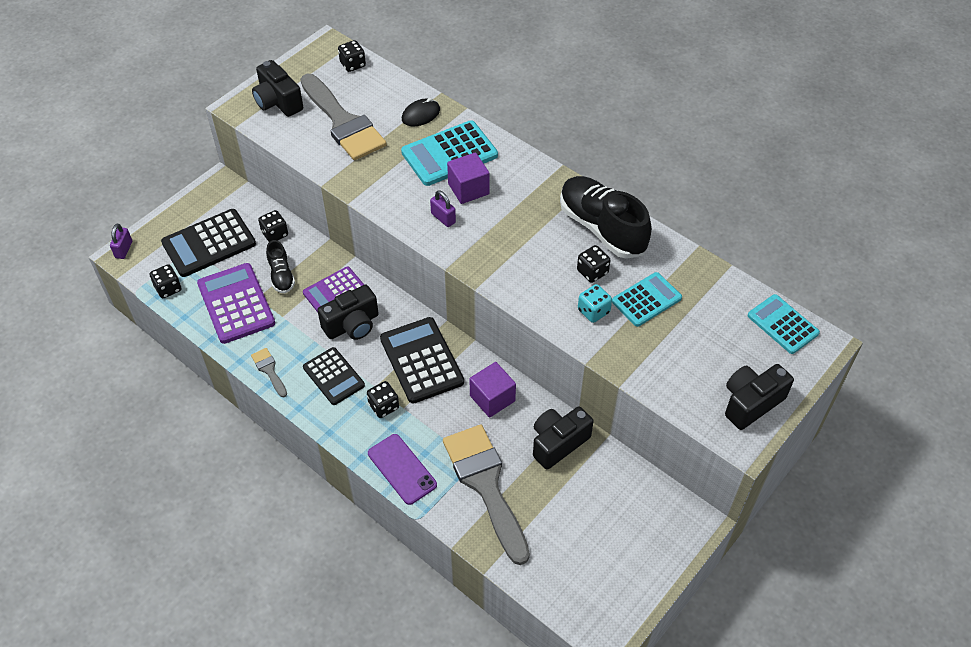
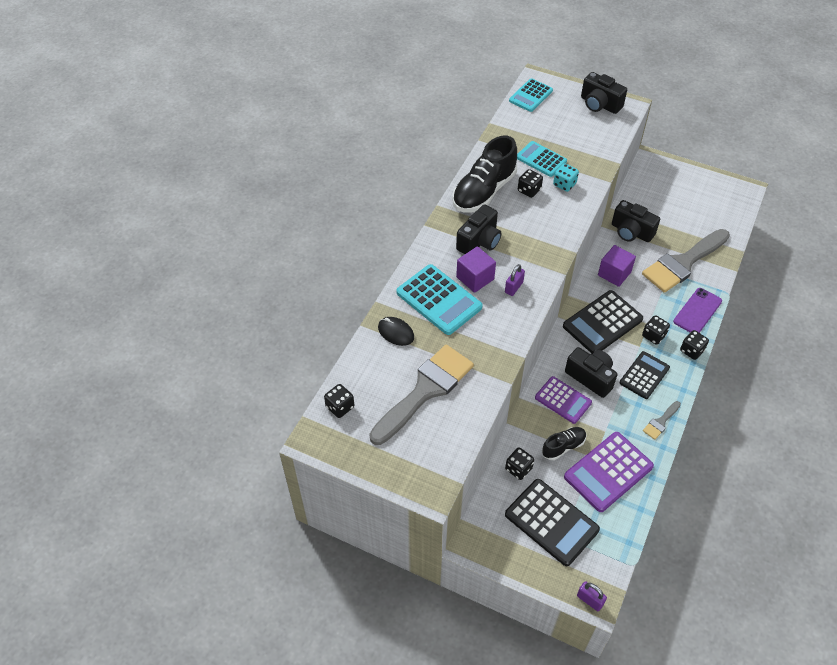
camera: 105 degrees left, 0 degrees up
(124, 249) = (590, 600): purple padlock -> purple padlock turned 45 degrees clockwise
(168, 288) = (617, 536): black dice -> black dice (691, 350)
(278, 102) = (414, 456): black camera -> black camera (479, 241)

